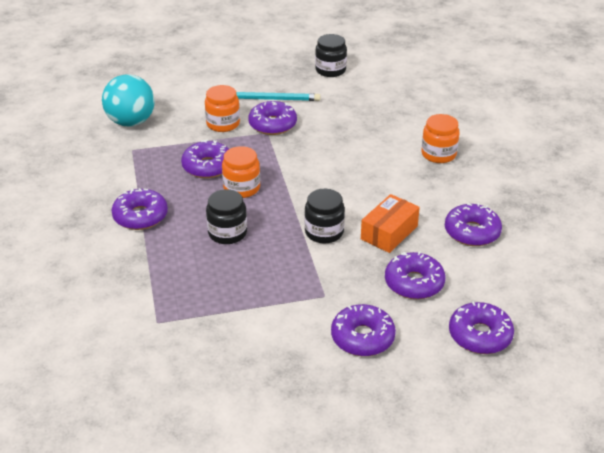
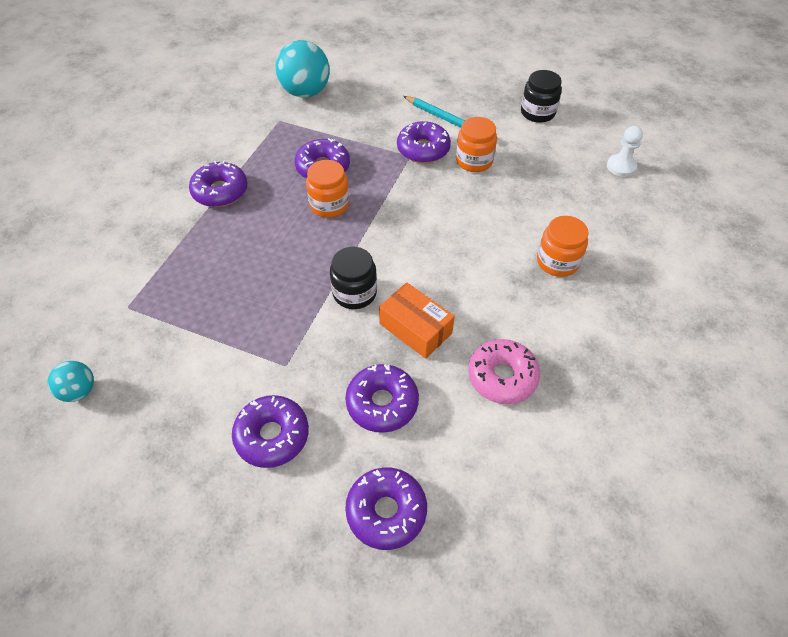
camera: 35 degrees right, 15 degrees up
(185, 389) = (79, 391): none -> turquoise ball
(223, 124) = (379, 128): orange jar -> orange jar (474, 161)
(227, 233) = (271, 247): black jar -> none
(389, 232) = (415, 328): orange box -> orange box turned 60 degrees clockwise
(421, 82) = (621, 166): none -> white pawn
(472, 232) = (502, 377): purple donut -> pink donut

